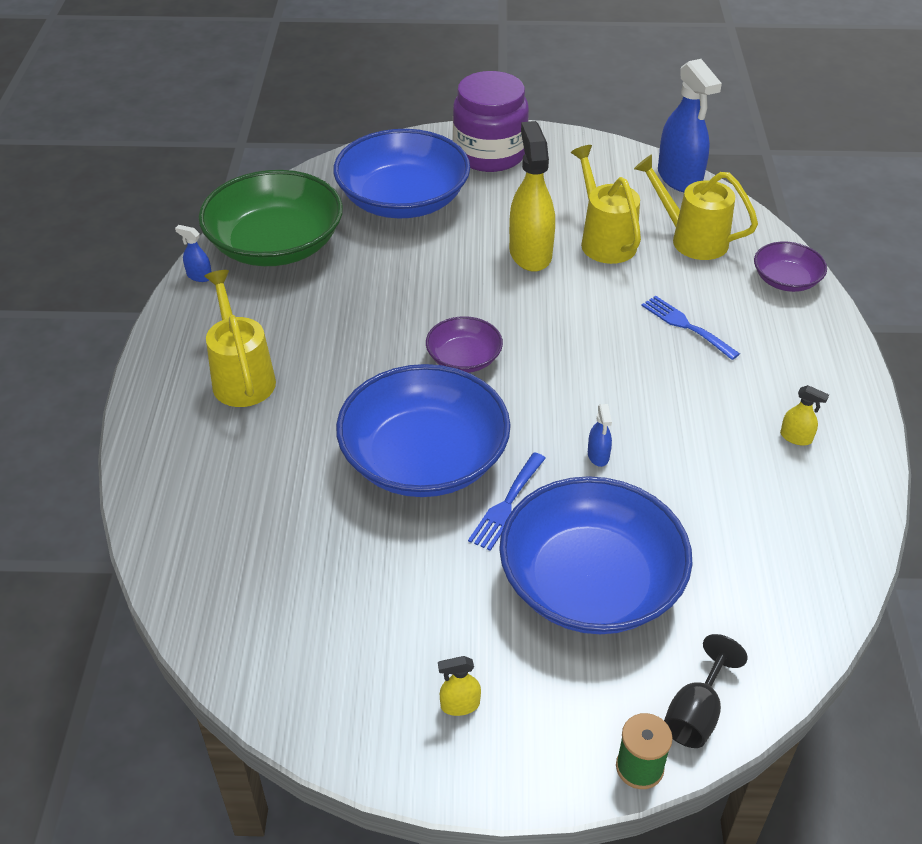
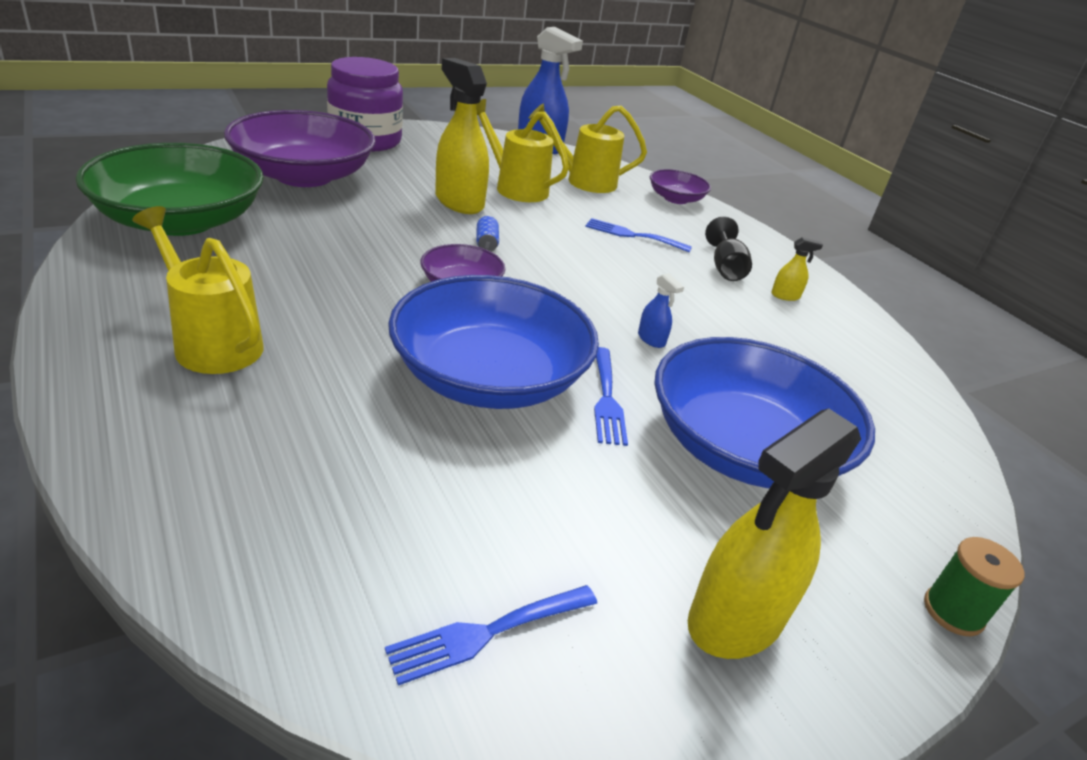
camera: 35 degrees left, 10 degrees down
(199, 276) = (94, 257): blue spray bottle -> none
(291, 649) = (486, 633): none -> blue fork
(403, 200) = (304, 175): blue bowl -> purple bowl
(460, 705) = (735, 620): yellow spray bottle -> yellow spray bottle, size x2.33
(521, 312) = (486, 243): none -> blue can
(696, 713) = (940, 537): black goblet -> black goblet (725, 268)

